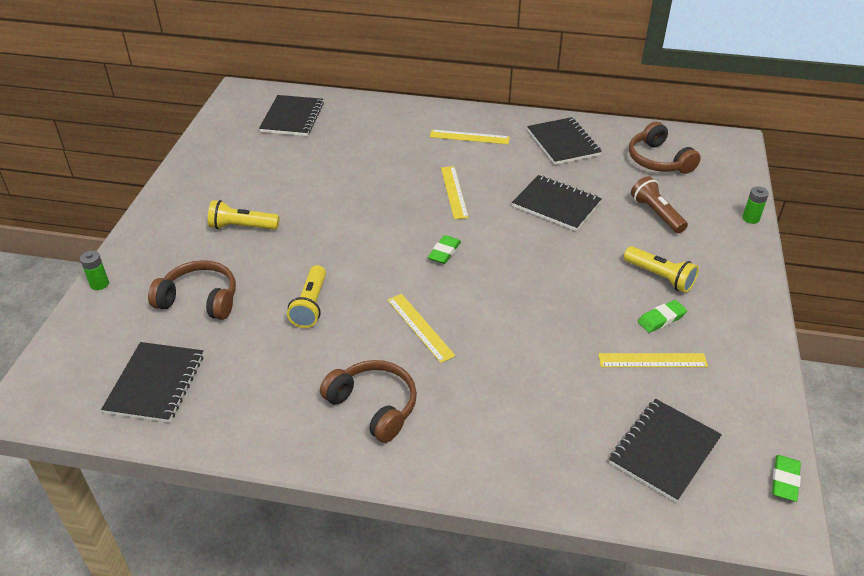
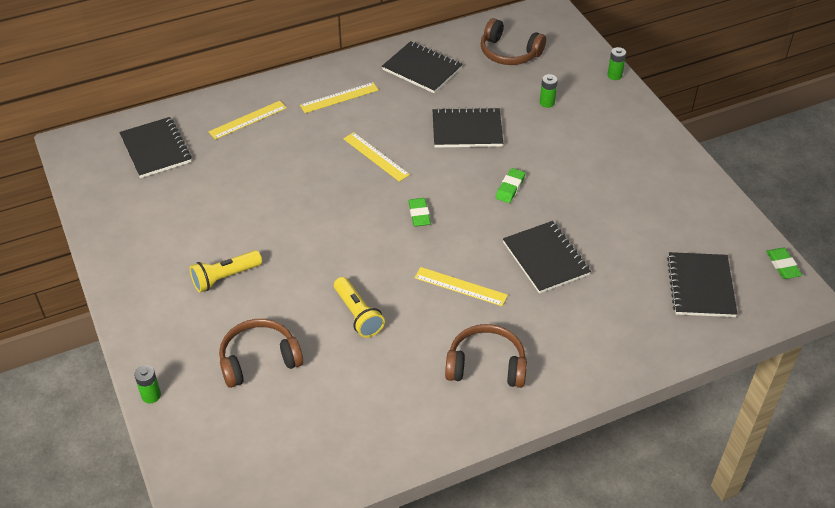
camera: 35 degrees left, 5 degrees up
(155, 383) = (300, 447): black notebook -> black notebook (545, 259)
(652, 360) = (641, 225): yellow ruler -> yellow ruler (248, 120)
(656, 214) = (547, 103): brown flashlight -> green battery
(660, 277) = (593, 156): yellow flashlight -> none
(661, 319) = (621, 189): green eraser -> green eraser (510, 188)

